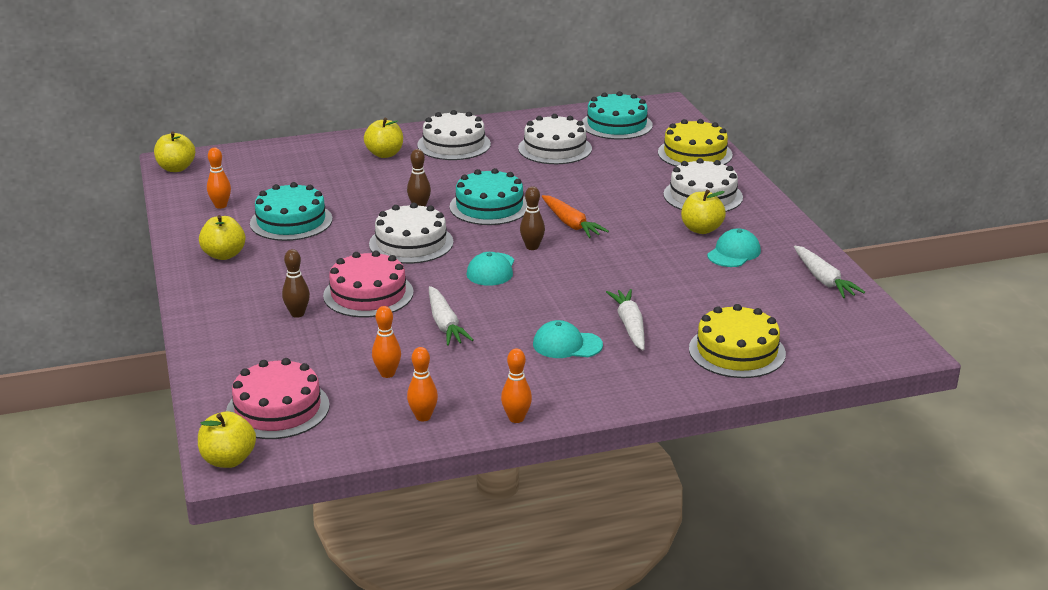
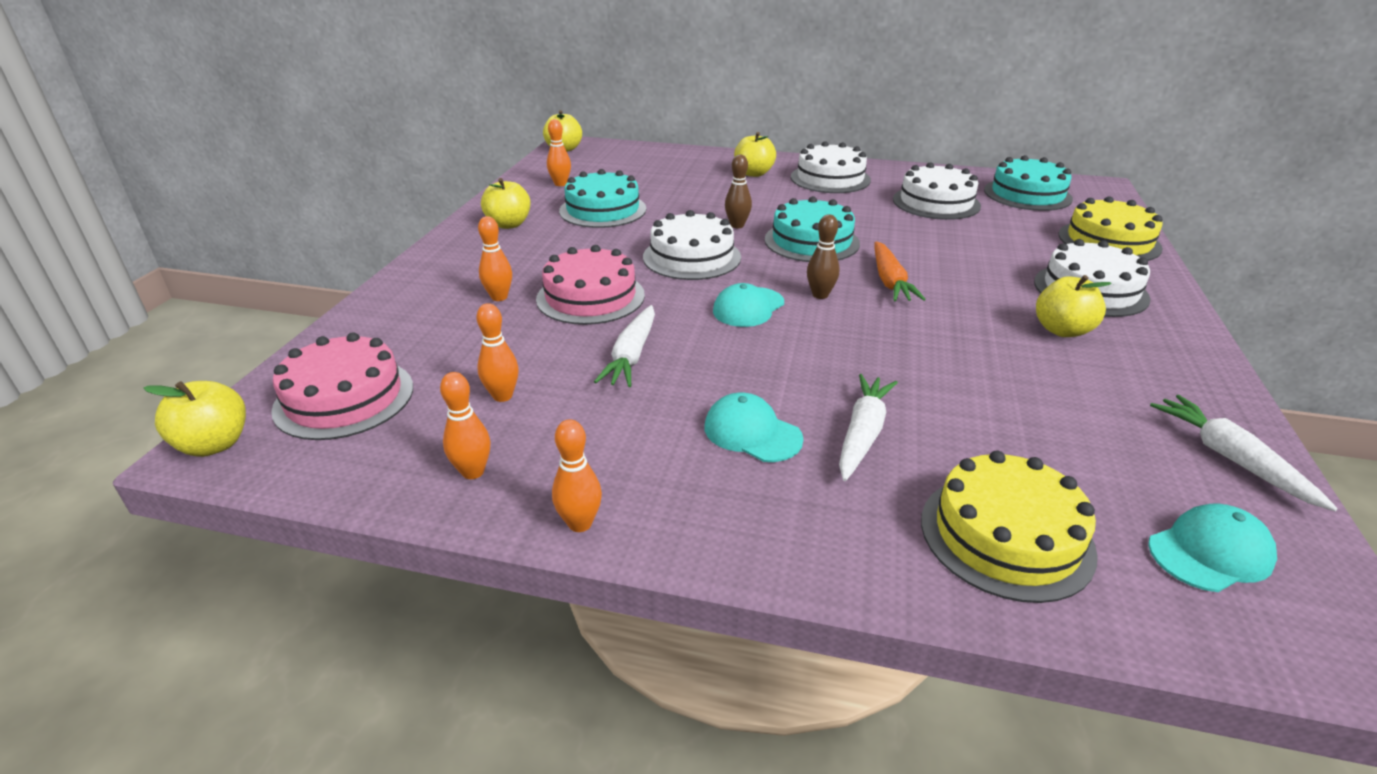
camera: 30 degrees right, 5 degrees up
(297, 314) = (499, 297): brown bowling pin -> orange bowling pin
(734, 253) = (1093, 374): turquoise cap -> turquoise cap (1210, 552)
(823, 280) = (1231, 458): white carrot -> white carrot turned 150 degrees clockwise

